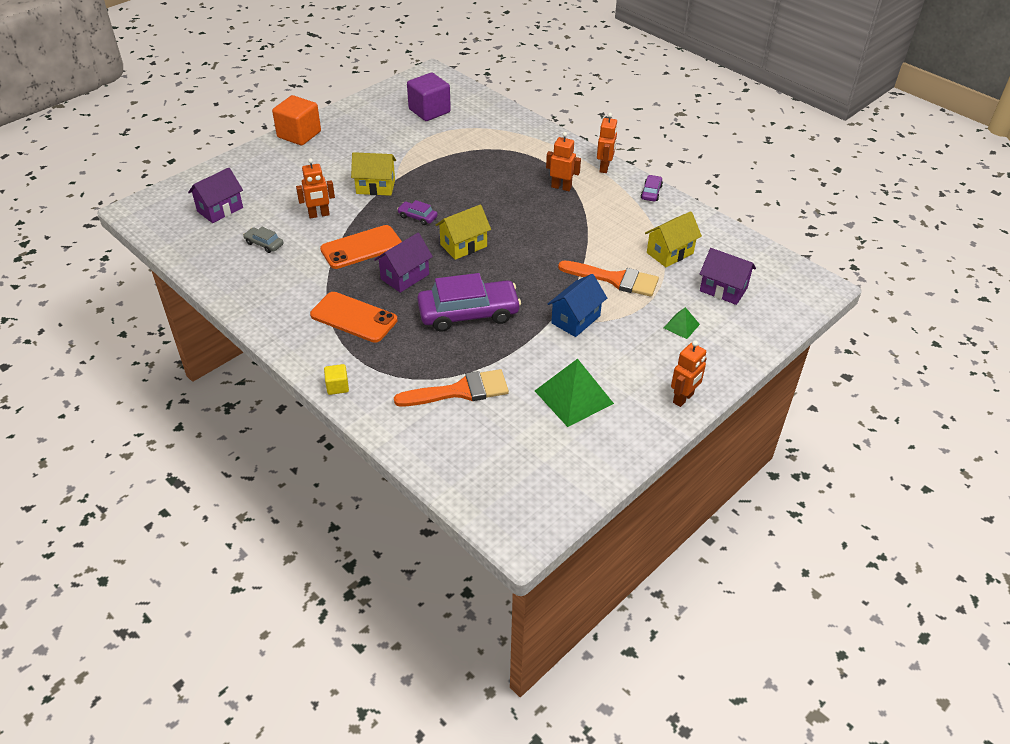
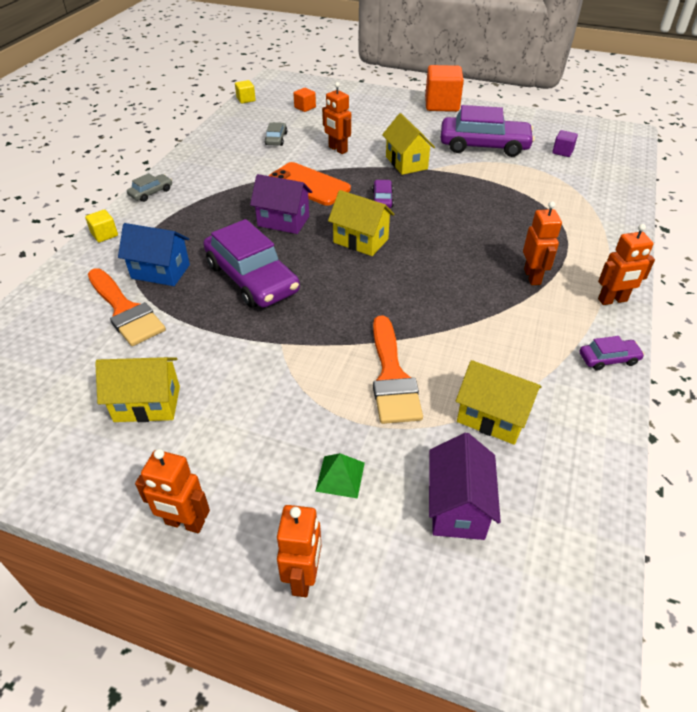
camera: 65 degrees right, 0 degrees up
(160, 241) = (246, 99): none -> yellow cube
(220, 209) = (305, 107): purple house -> orange cube
(289, 344) = (151, 193): none -> grey car
(354, 317) = (205, 212): orange phone -> none
(386, 141) = (484, 146): none -> purple car
(429, 111) = (562, 152): purple cube -> purple cube, size x0.48
(573, 397) = (147, 404): green pyramid -> yellow house
(575, 319) = (290, 363): blue house -> blue house (160, 271)
(740, 359) = (304, 577): none -> orange robot

